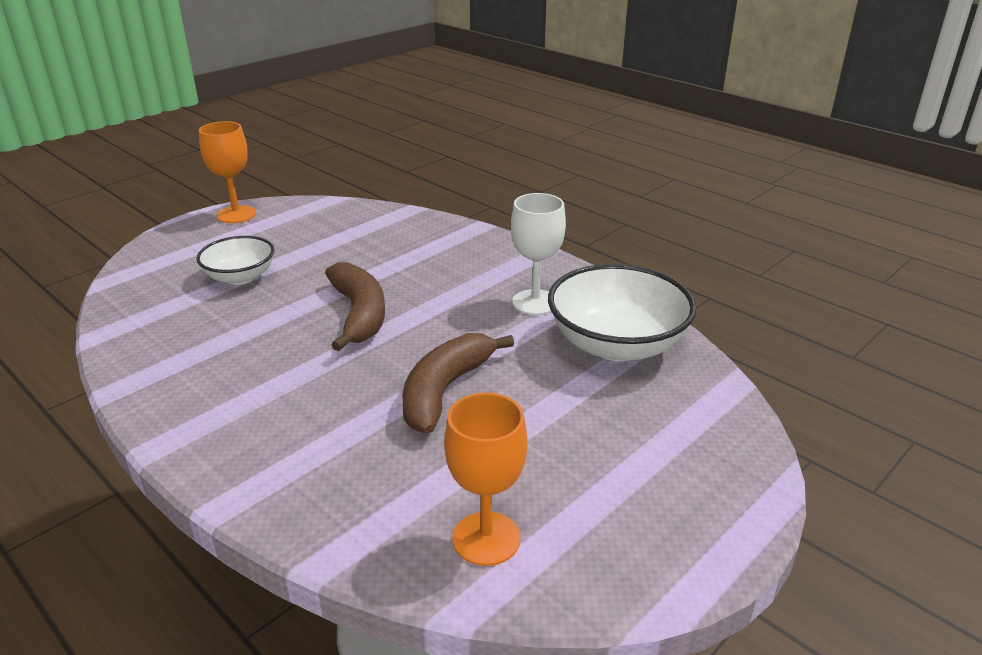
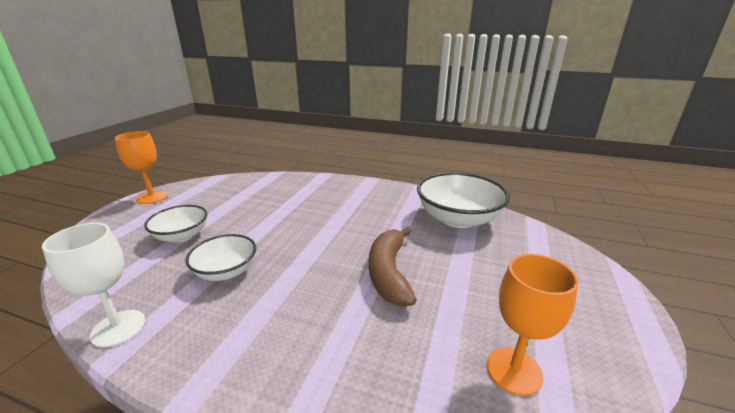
camera: 25 degrees left, 5 degrees down
(261, 335) = (226, 271): none -> white bowl
(359, 314) = (290, 239): brown banana -> none
(535, 302) = (393, 207): white goblet -> white goblet (118, 328)

